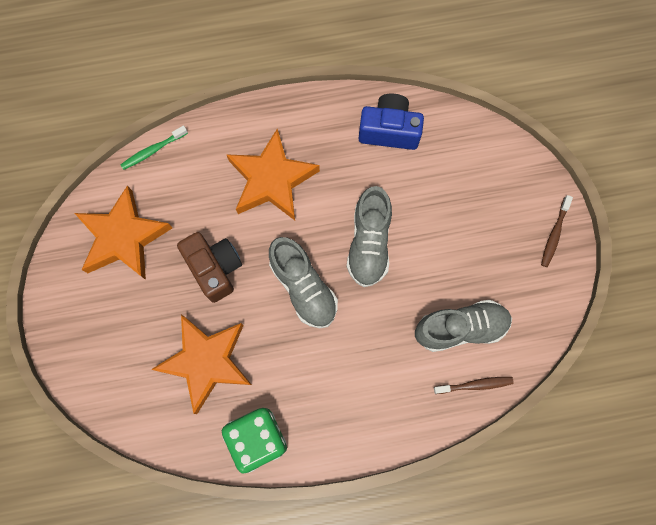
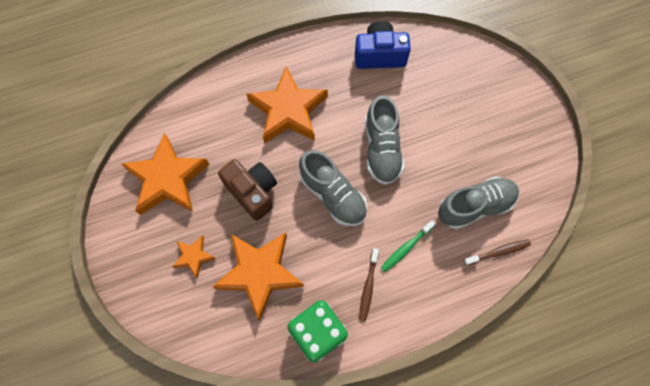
camera: 10 degrees left, 5 degrees down
(138, 330) = (193, 257): none -> orange star
(153, 150) = (181, 103): green toothbrush -> green toothbrush (406, 248)
(554, 234) = (535, 116): brown toothbrush -> brown toothbrush (368, 287)

